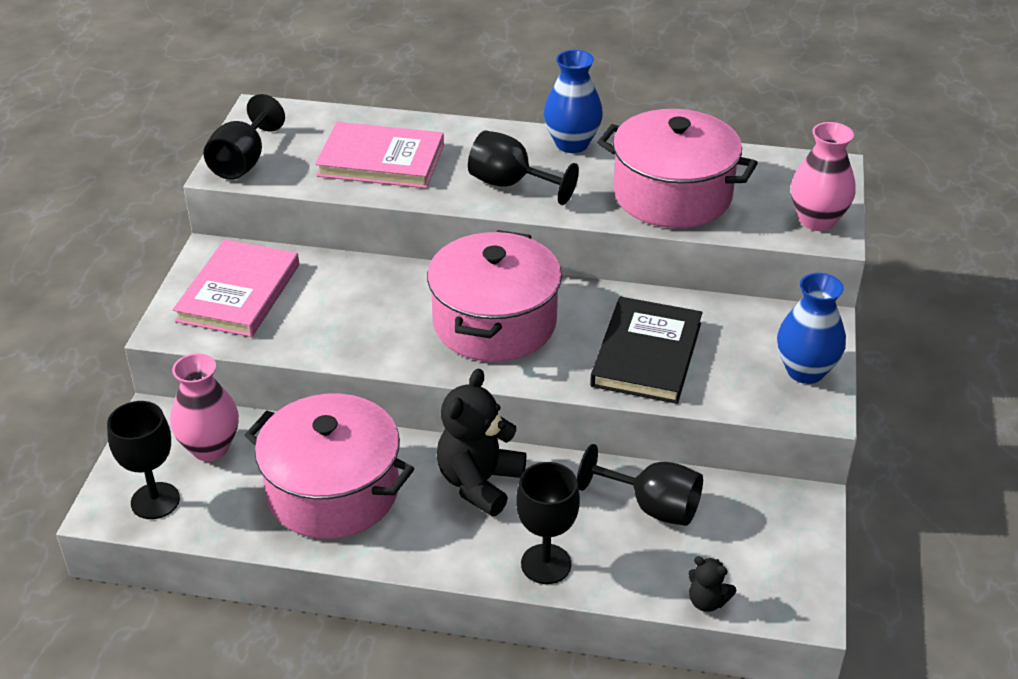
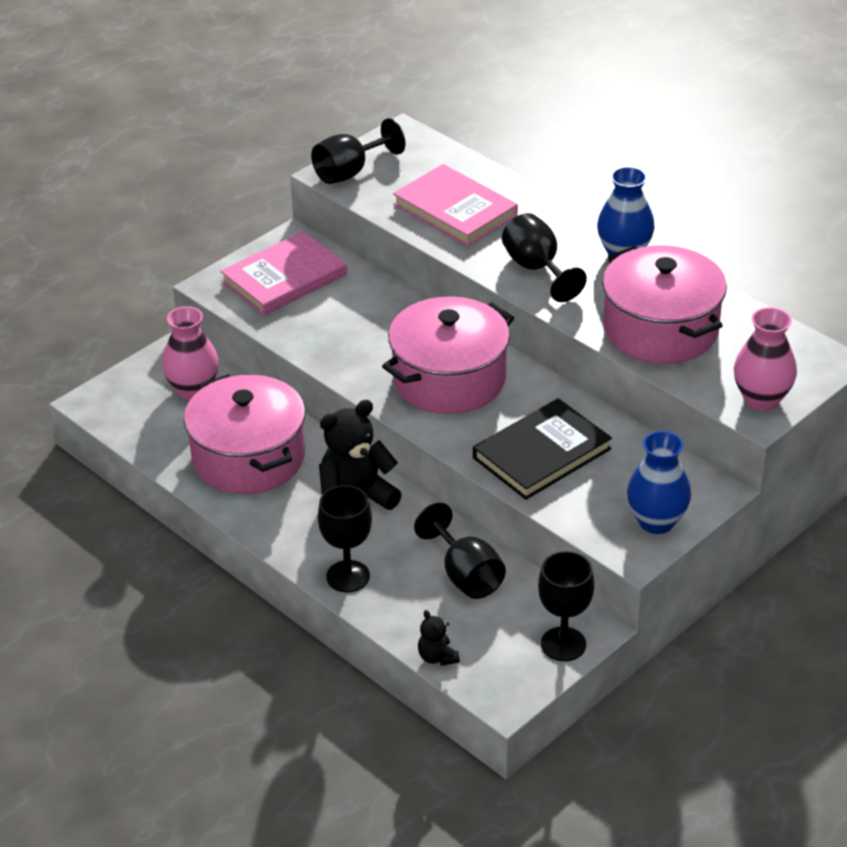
camera: 35 degrees right, 0 degrees up
(155, 501) = (127, 410): black goblet -> black goblet (563, 644)

